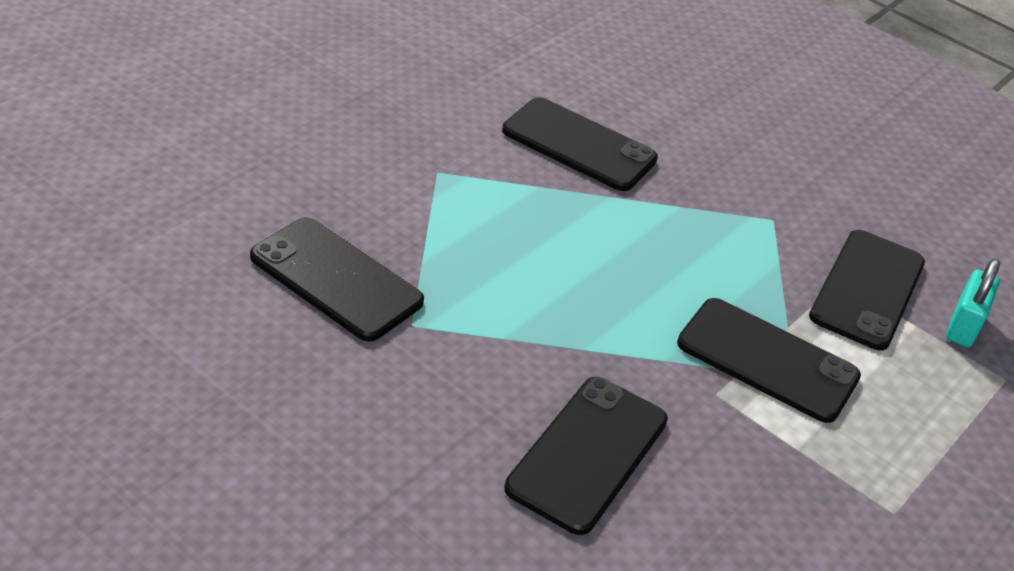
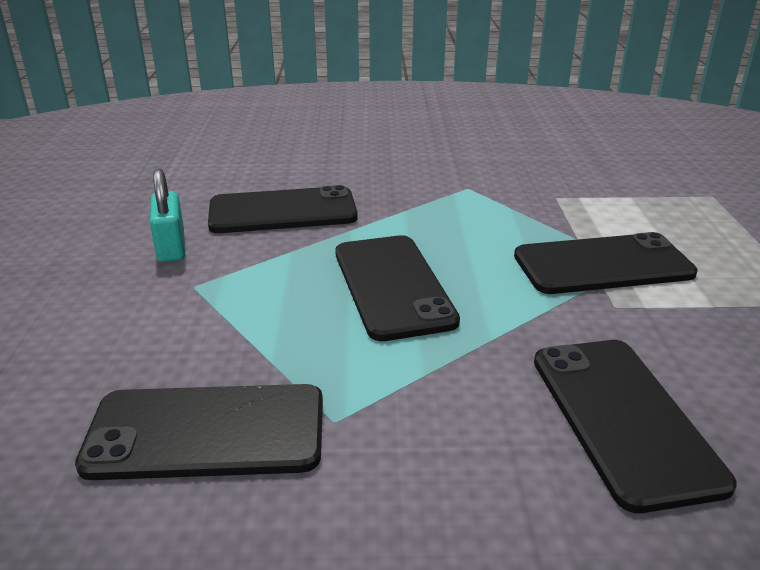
camera: 35 degrees left, 10 degrees down
(867, 289) = (577, 193): black phone -> black phone (392, 286)
(963, 325) = (648, 183): turquoise padlock -> turquoise padlock (171, 247)

